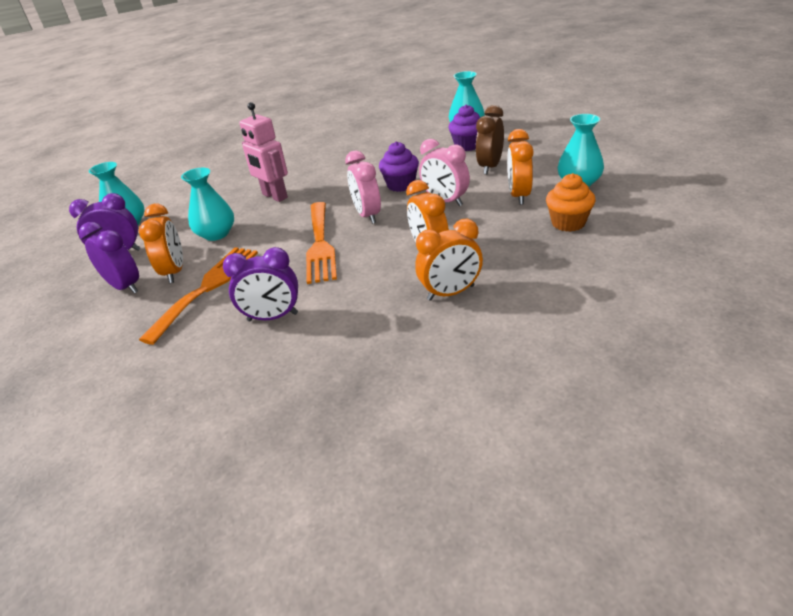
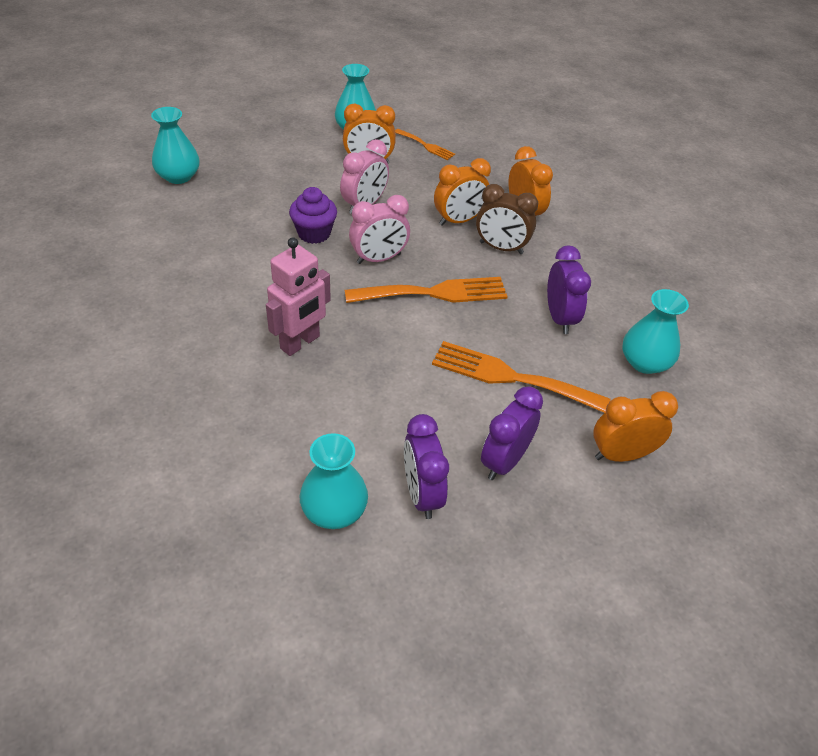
camera: 100 degrees left, 10 degrees up
(174, 272) = (475, 416): orange clock -> orange clock (621, 455)
(216, 234) = (390, 390): turquoise vase -> turquoise vase (644, 362)
(467, 146) = (231, 180): purple cupcake -> none
(490, 167) = (297, 171): brown clock -> brown clock (501, 248)
(568, 223) = (426, 145): orange cupcake -> orange fork

